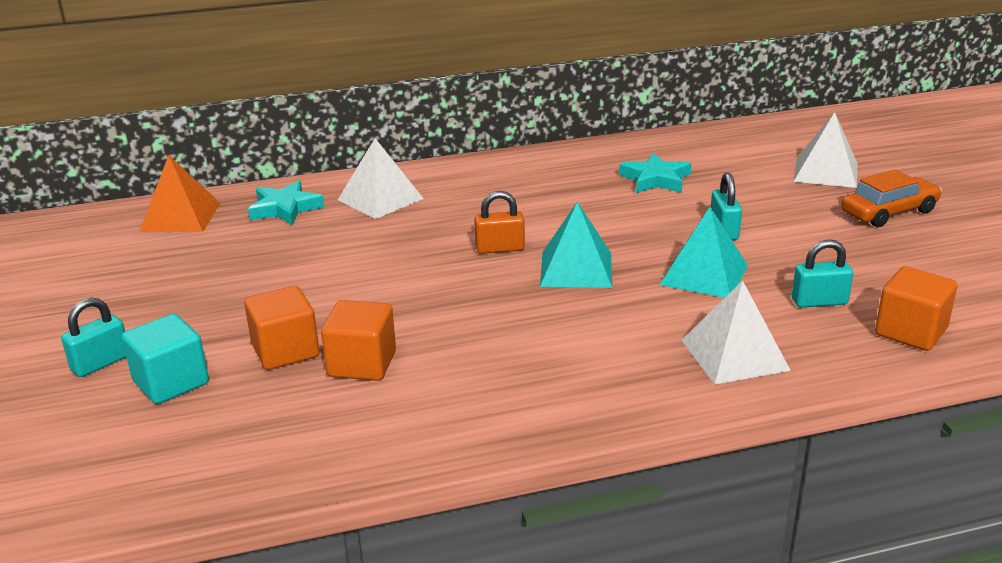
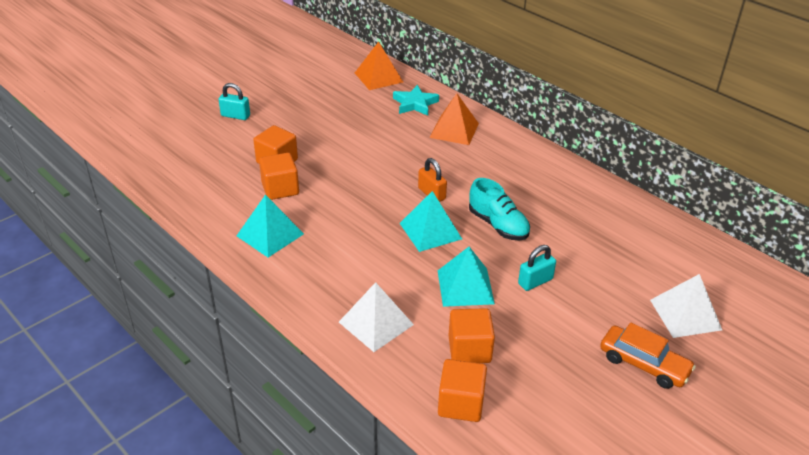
camera: 60 degrees right, 10 degrees up
(171, 382) = (232, 140): turquoise cube -> none
(380, 199) = (454, 130): white pyramid -> orange pyramid
(469, 399) = (270, 234): none -> turquoise pyramid
(604, 224) = (498, 225): none -> turquoise shoe
(655, 179) = (585, 230): turquoise star -> none
(819, 302) = (469, 349): turquoise padlock -> orange cube

